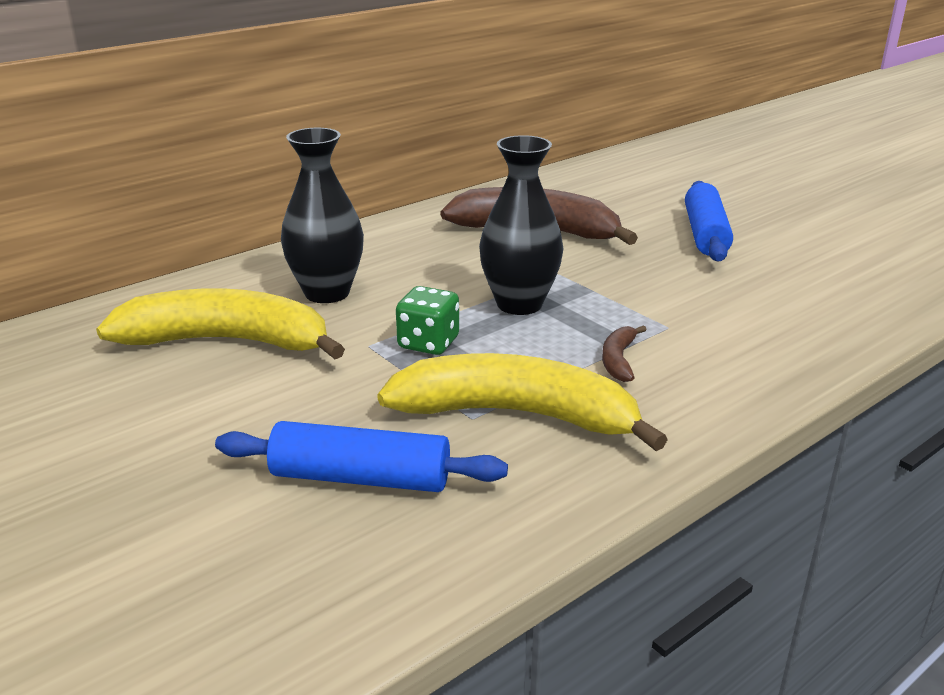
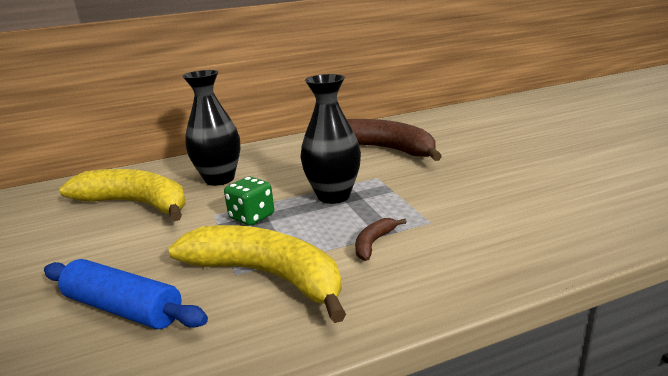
camera: 20 degrees right, 5 degrees down
(705, 234) = (505, 158): blue rolling pin -> none

